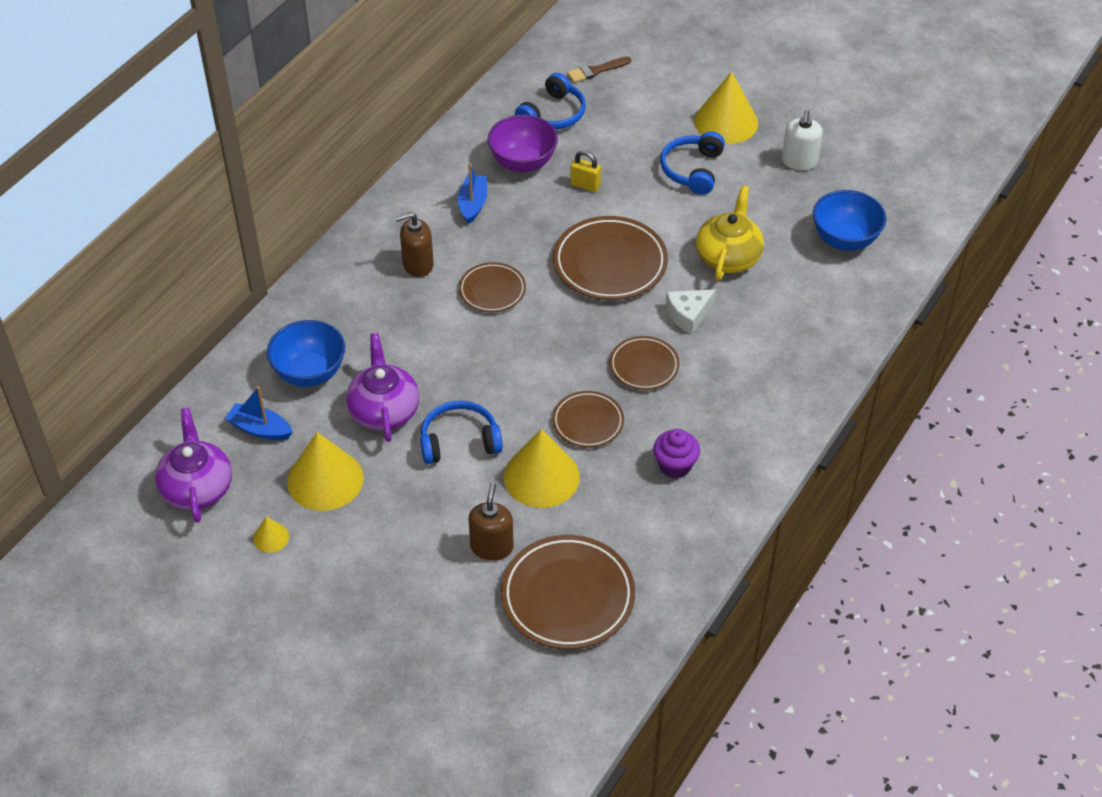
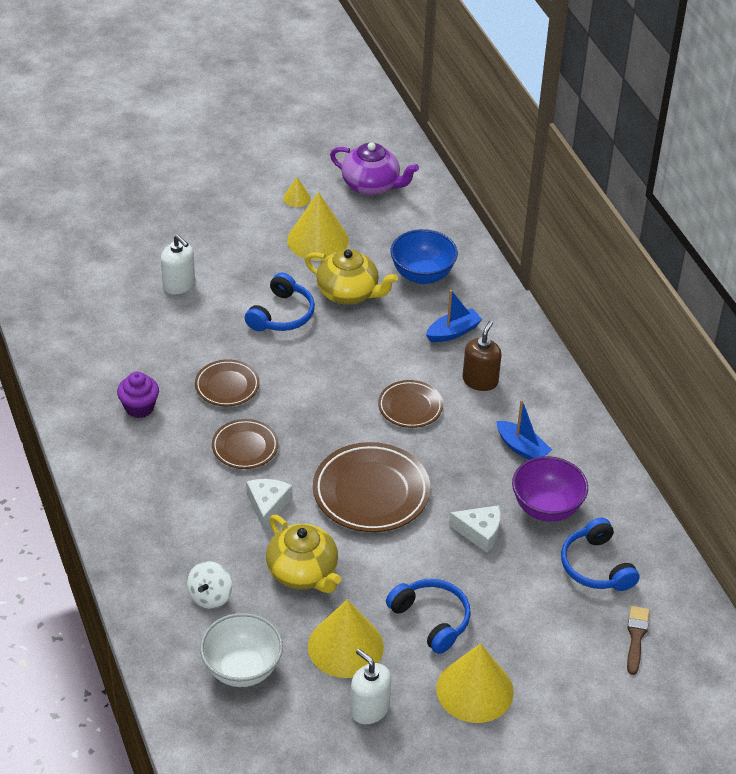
camera: 125 degrees right, 5 degrees down
(260, 429) = (393, 231): blue boat -> blue boat (453, 332)
(384, 411) = (348, 293): purple teapot -> yellow teapot
(492, 547) = (179, 285): brown soap dispenser -> white soap dispenser
(541, 476) = (207, 337): yellow cone -> yellow cone (345, 646)
(568, 596) = (102, 297): brown plate -> none
(585, 185) = (480, 532): yellow padlock -> white cheese
(807, 294) = (210, 596): none -> white spinning top
(844, 240) = (242, 669): blue bowl -> white bowl

